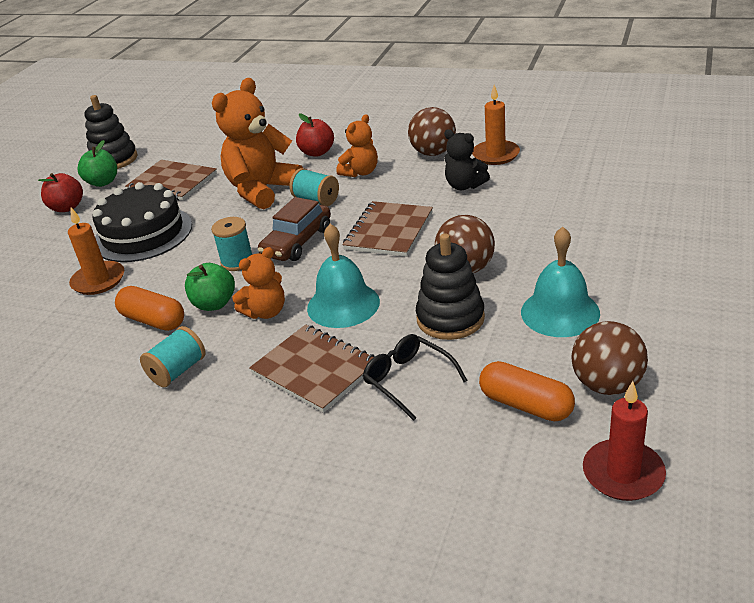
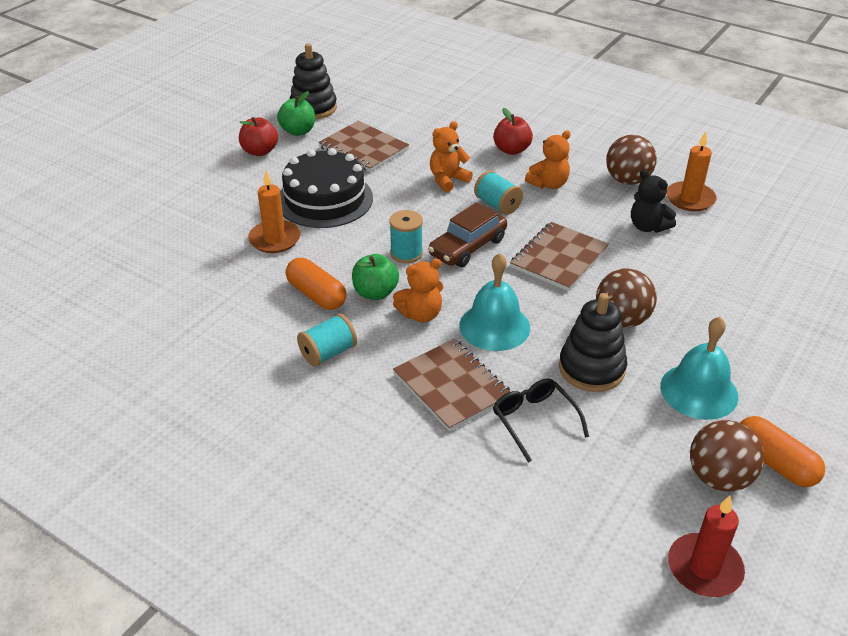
camera: 10 degrees right, 5 degrees up
(262, 190) = (448, 180): orange teddy bear -> orange teddy bear, size x0.55
(525, 405) = (636, 476): orange capsule -> orange capsule (774, 463)

